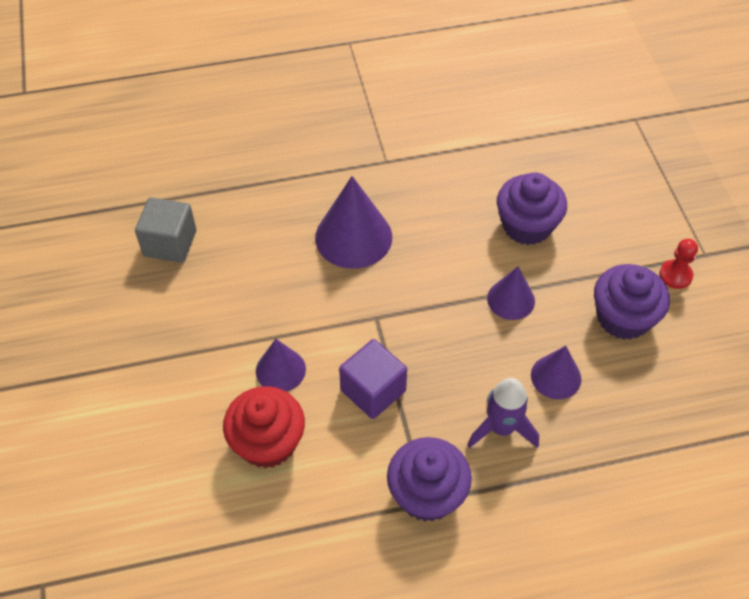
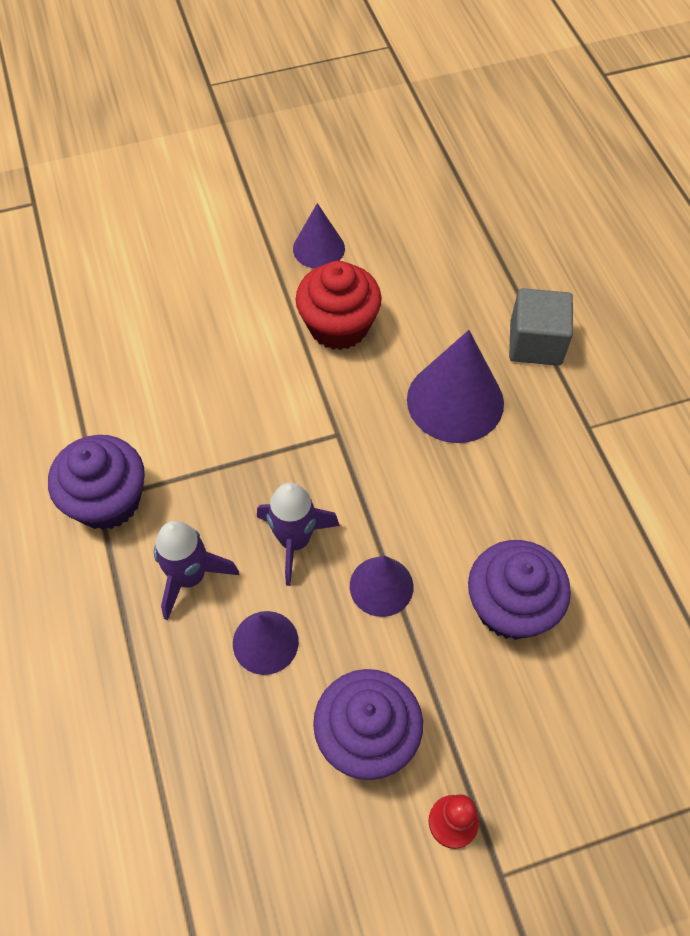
camera: 85 degrees right, 5 degrees up
(170, 243) = (416, 229): grey cube -> grey cube (535, 343)
(267, 442) = (171, 347): red cupcake -> red cupcake (338, 326)
(280, 370) = (260, 348): purple cone -> purple cone (318, 248)
(373, 391) = (237, 438): purple cube -> none
(472, 353) = (295, 541): none -> purple rocket

